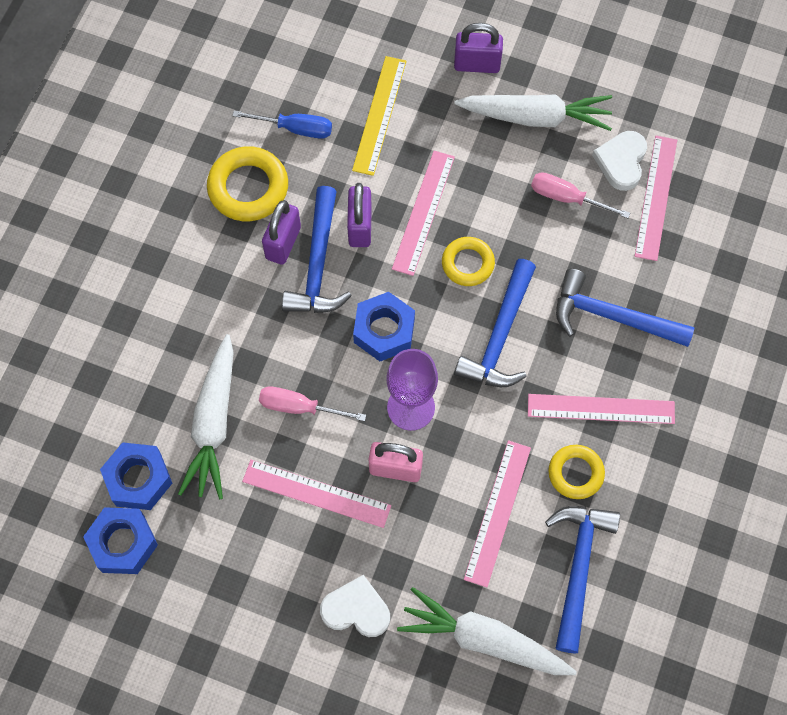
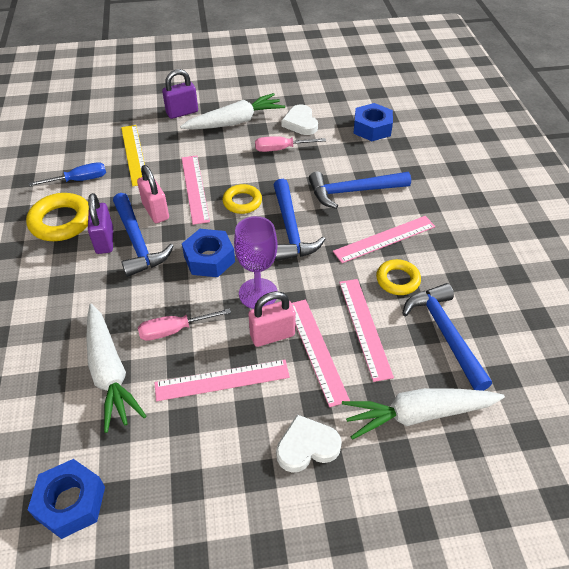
camera: 30 degrees left, 20 degrees down
(138, 479) = (62, 443): blue nut -> blue nut (372, 128)
(360, 226) = (156, 211): purple padlock -> pink padlock
(655, 197) = (332, 130): pink ruler -> pink ruler (316, 350)

